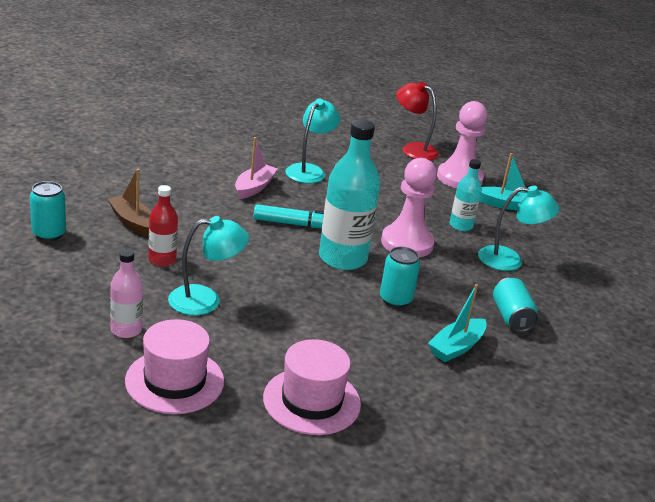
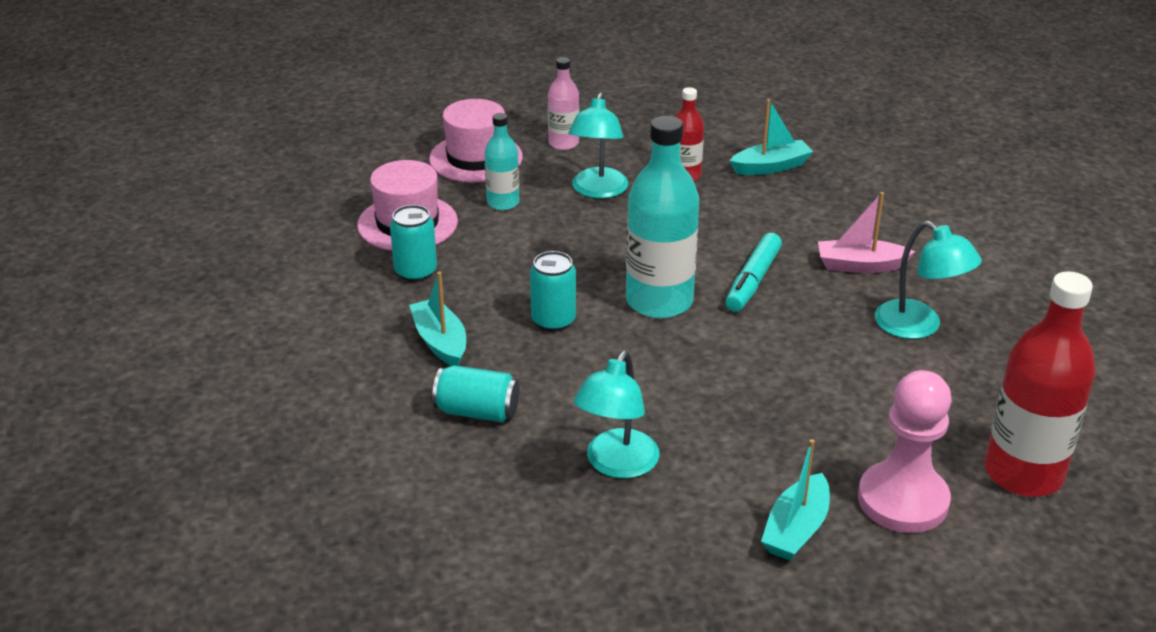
camera: 115 degrees right, 5 degrees up
(49, 234) = (751, 118): turquoise can -> turquoise can (415, 272)
(133, 222) = (771, 167): brown boat -> turquoise boat
(254, 187) = (860, 265): pink boat -> pink boat turned 135 degrees clockwise
(407, 243) = (686, 369): pink pawn -> none
(413, 149) = (1023, 473): red lamp -> red bottle
(461, 226) = (729, 444): turquoise bottle -> turquoise bottle (503, 202)

